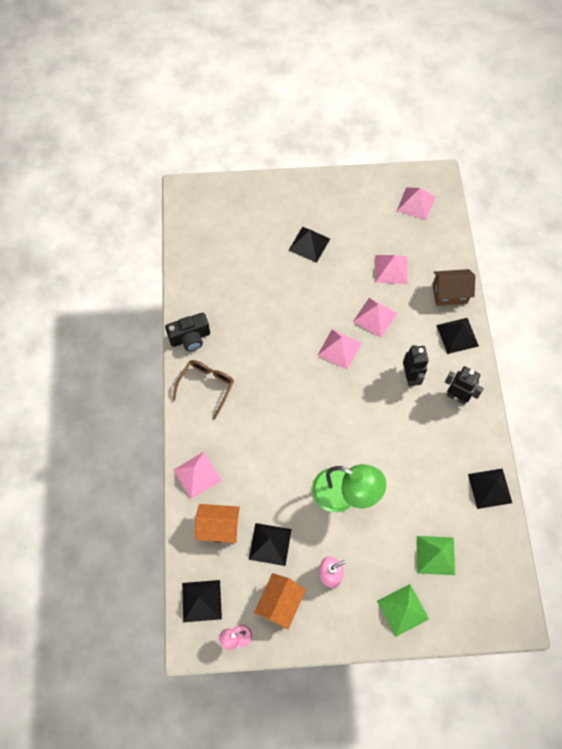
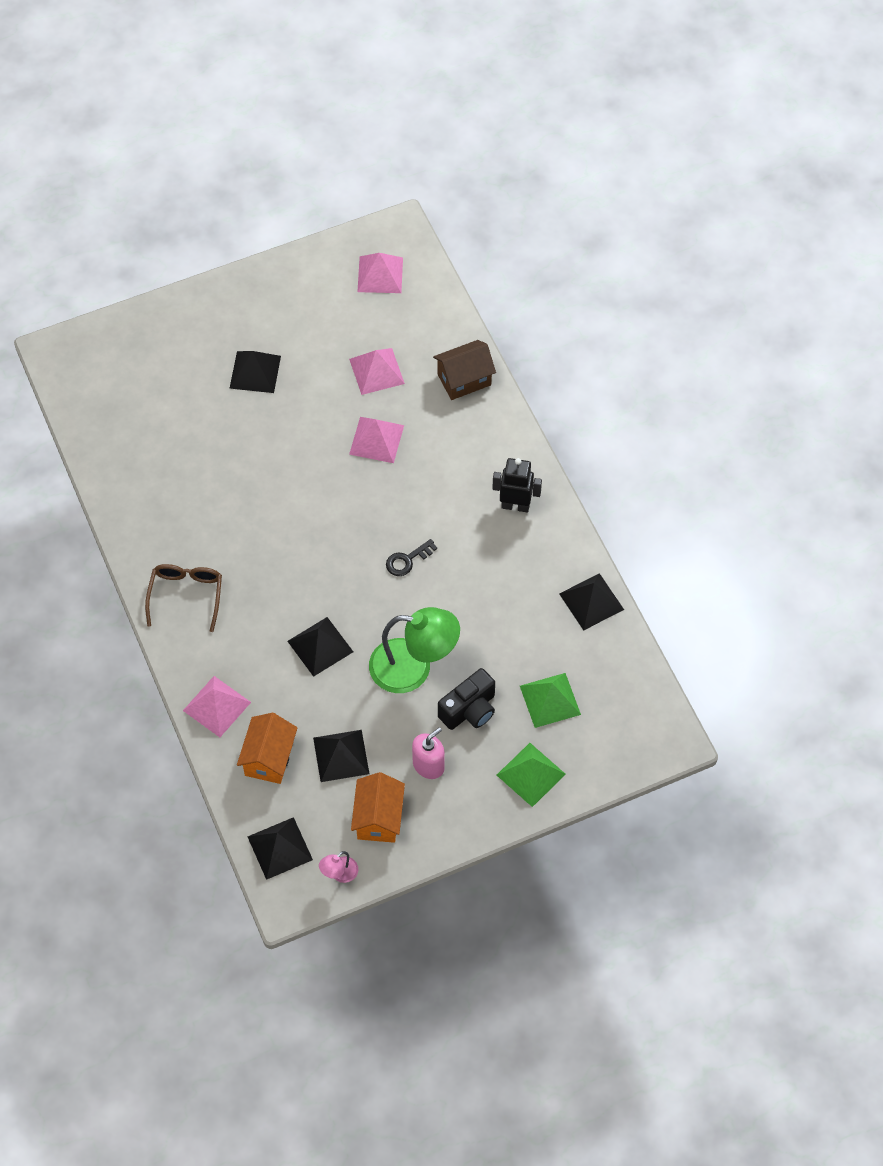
camera: 20 degrees left, 5 degrees down
(190, 338) = (140, 542): black camera -> black camera (469, 710)
(219, 527) = (269, 758): orange house -> orange house turned 60 degrees counterclockwise
(339, 349) = (344, 494): pink pyramid -> none
(367, 412) = (407, 560): none -> black key
(410, 376) = (448, 499): black robot -> none
(457, 335) = (491, 429): black pyramid -> black pyramid (320, 646)

